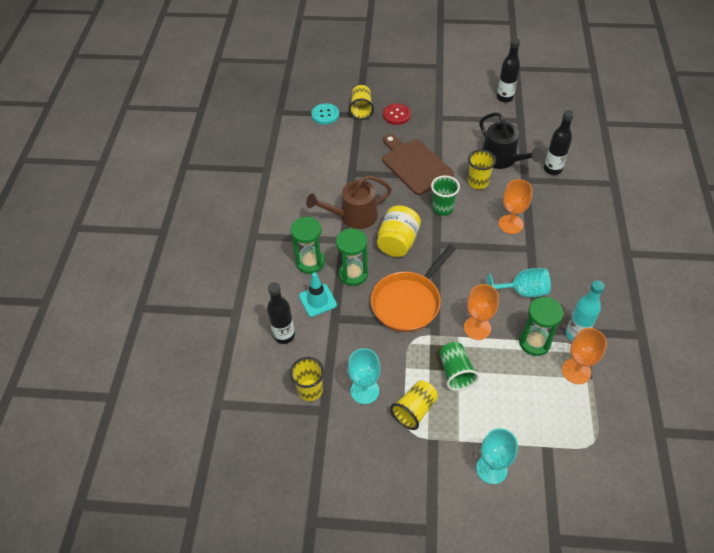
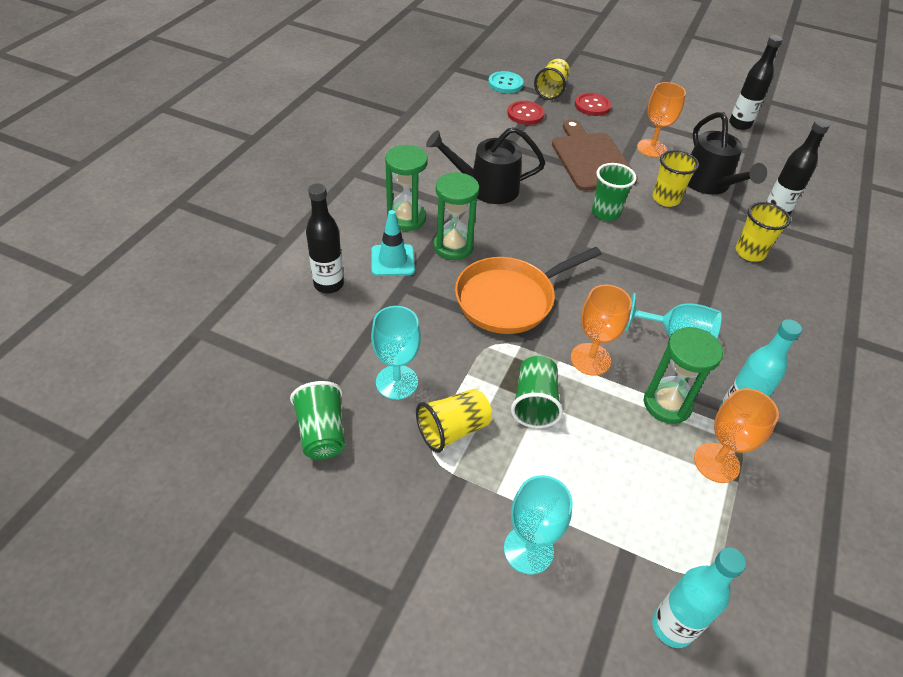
camera: 15 degrees right, 5 degrees down
(310, 390) = (325, 357): yellow cup -> yellow cup (750, 252)
(335, 444) = (322, 433): none -> green cup
(352, 139) = (525, 114): none -> red button
(353, 216) = (486, 188): brown watering can -> black watering can
(398, 242) = (529, 230): yellow jar -> none
(510, 224) = (691, 255): orange goblet -> orange goblet (651, 148)
(586, 482) = (672, 627): none -> turquoise bottle

